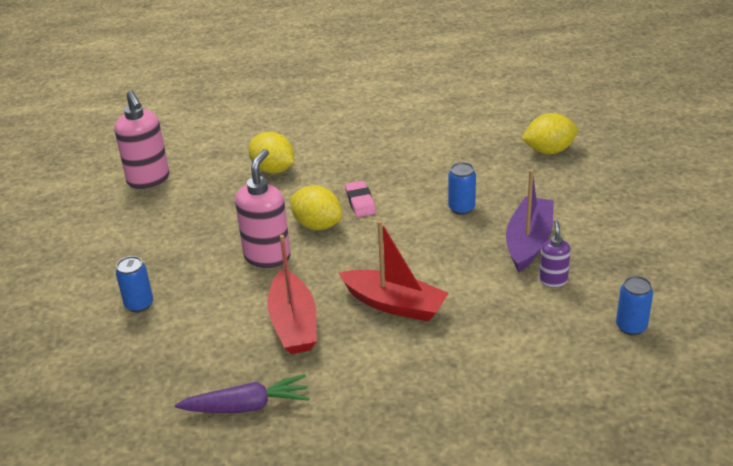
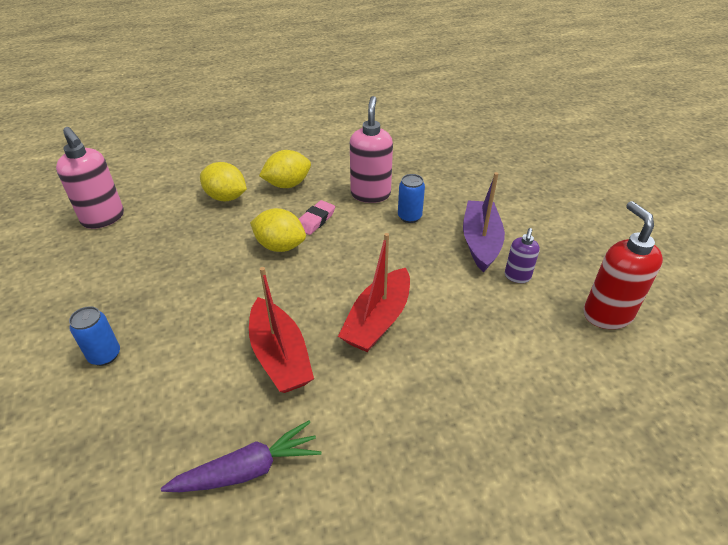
camera: 15 degrees left, 5 degrees up
(267, 256) = (237, 284): pink soap dispenser -> pink soap dispenser (370, 194)
(360, 202) = (315, 220): pink eraser -> pink eraser turned 60 degrees clockwise
(394, 304) = (378, 320): red boat -> red boat turned 105 degrees clockwise
(549, 150) = (465, 160): yellow lemon -> yellow lemon (287, 184)
(553, 280) = (517, 276): purple soap dispenser -> purple soap dispenser turned 150 degrees counterclockwise
(631, 326) = (607, 314): blue can -> red soap dispenser

